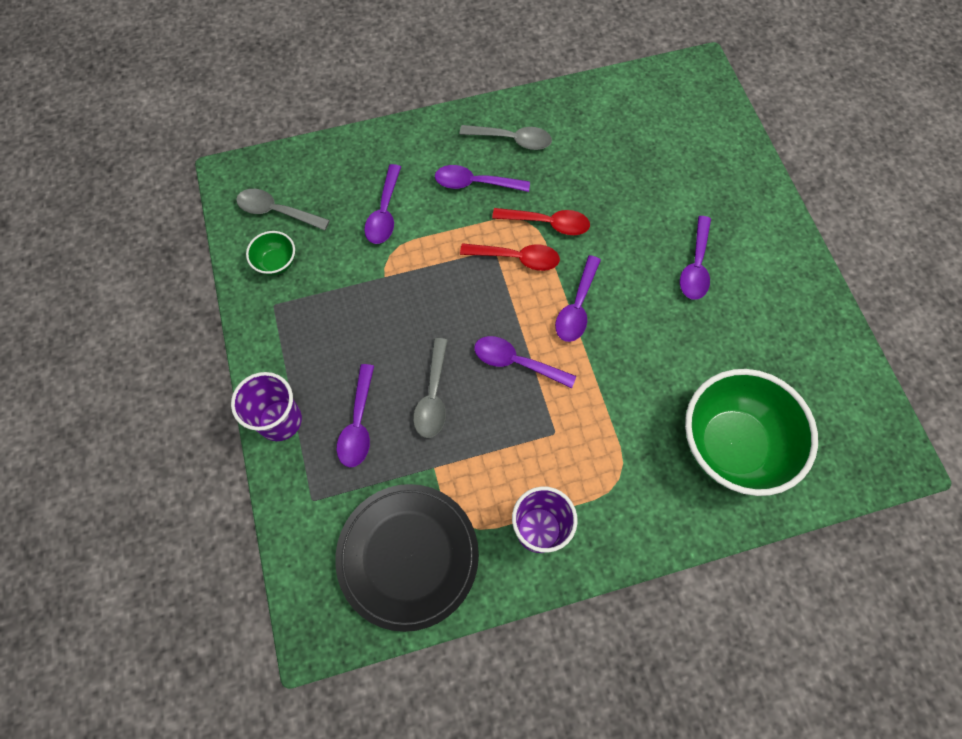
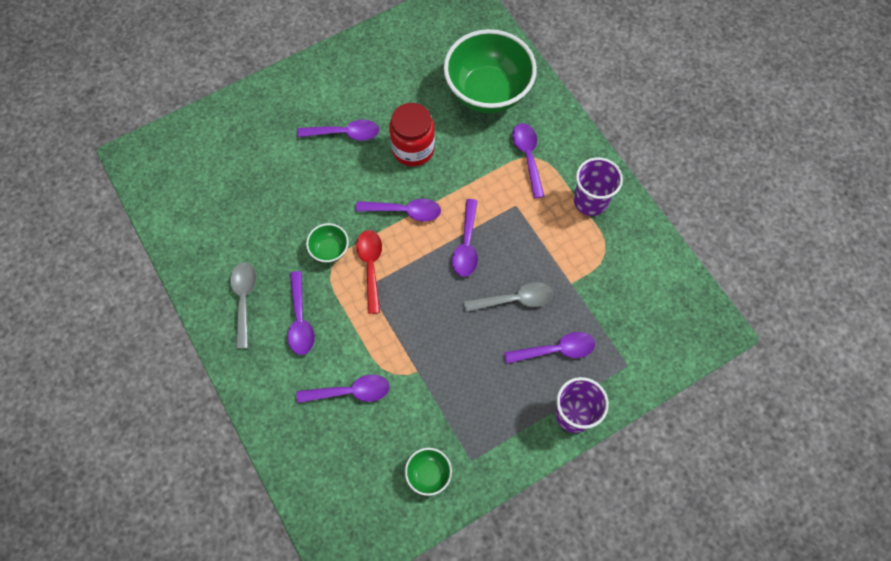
camera: 105 degrees left, 0 degrees up
(277, 211) = (373, 495): grey spoon -> none
(408, 556) = (641, 283): black plate -> none
(547, 223) = (330, 250): red spoon -> green bowl
(622, 469) = (528, 157): none -> purple spoon
(660, 335) = (413, 149): none -> red jar

